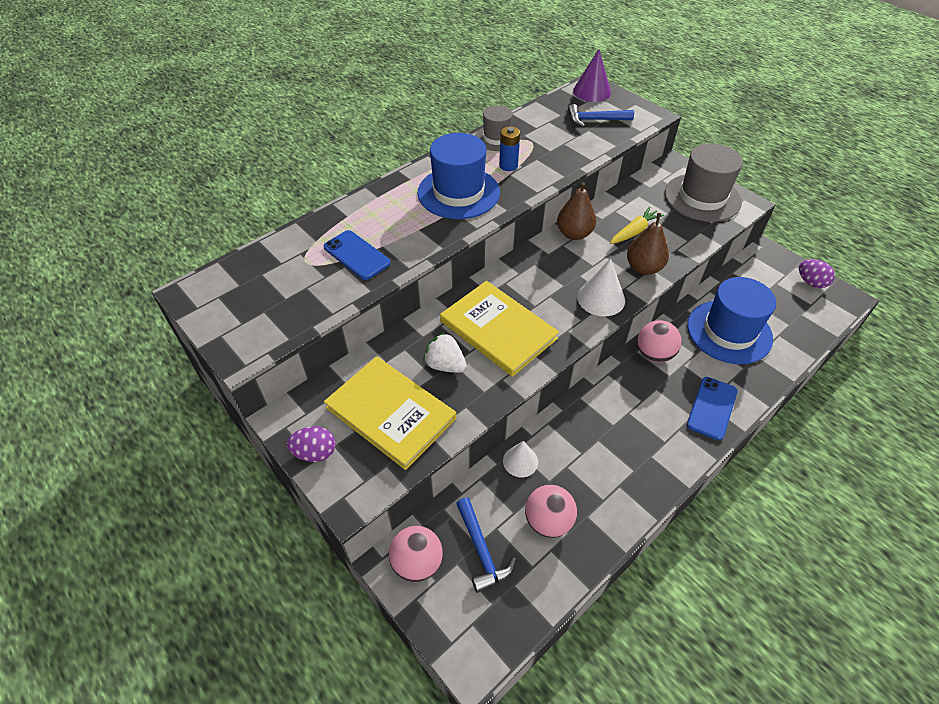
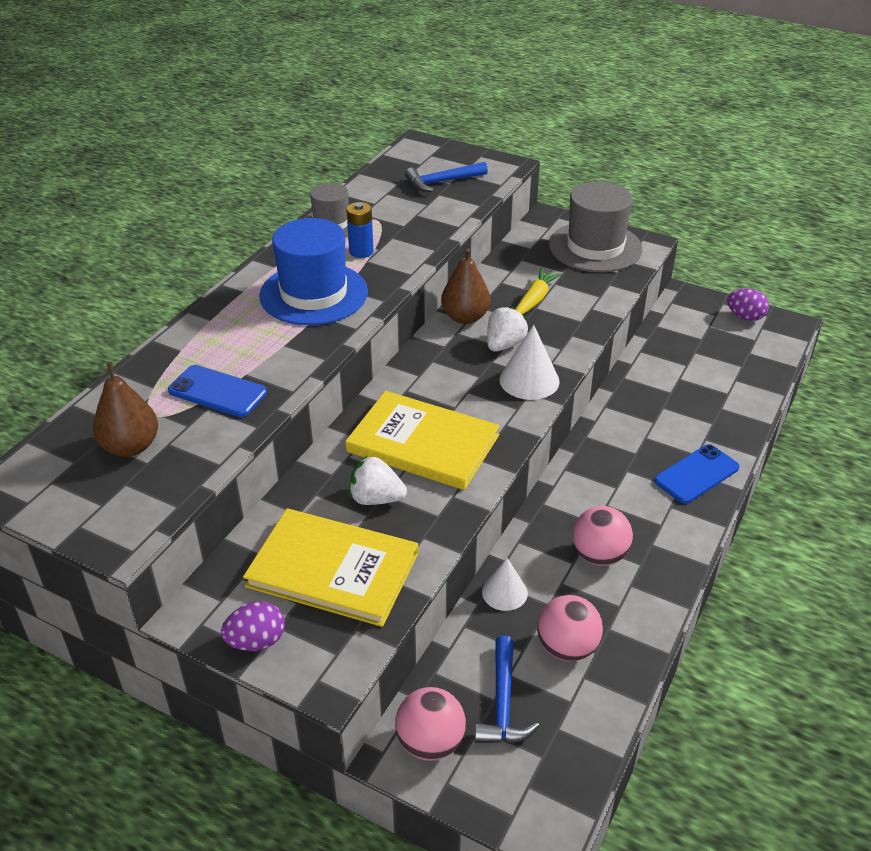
camera: 20 degrees left, 10 degrees down
(482, 550) = (503, 703): blue hammer -> blue hammer turned 45 degrees clockwise
(592, 91) = (423, 151): purple cone -> none
(594, 264) = (504, 345): none -> white strawberry
(643, 268) = (563, 336): brown pear -> brown pear (131, 447)
(654, 354) = (608, 434): pink ball -> pink ball (599, 555)
(712, 408) = (696, 474): blue phone -> blue phone turned 45 degrees clockwise
(729, 332) = (680, 389): blue hat -> none

